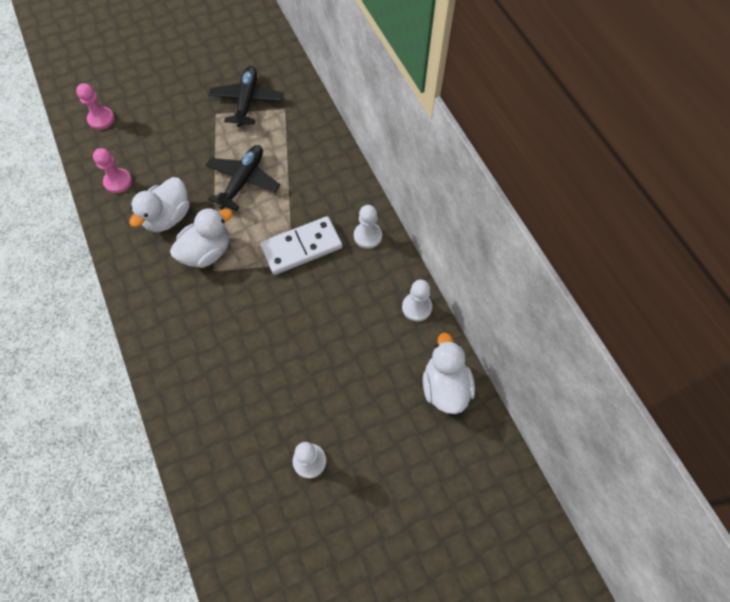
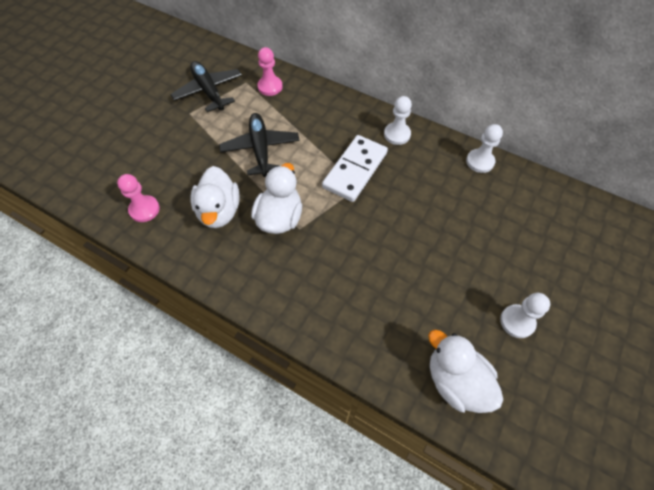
camera: 35 degrees left, 5 degrees down
(101, 119) = (82, 169): pink pawn -> pink pawn (270, 87)
(445, 386) = (552, 202): white duck -> white duck (456, 381)

